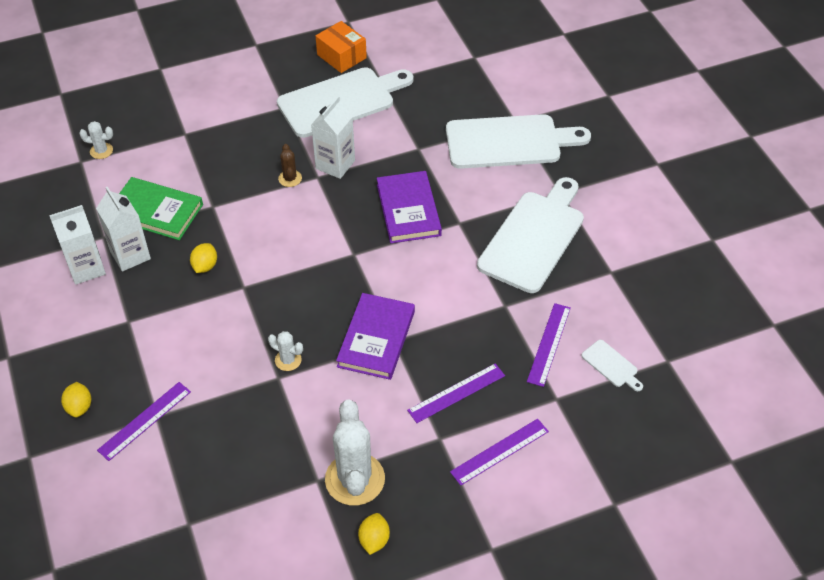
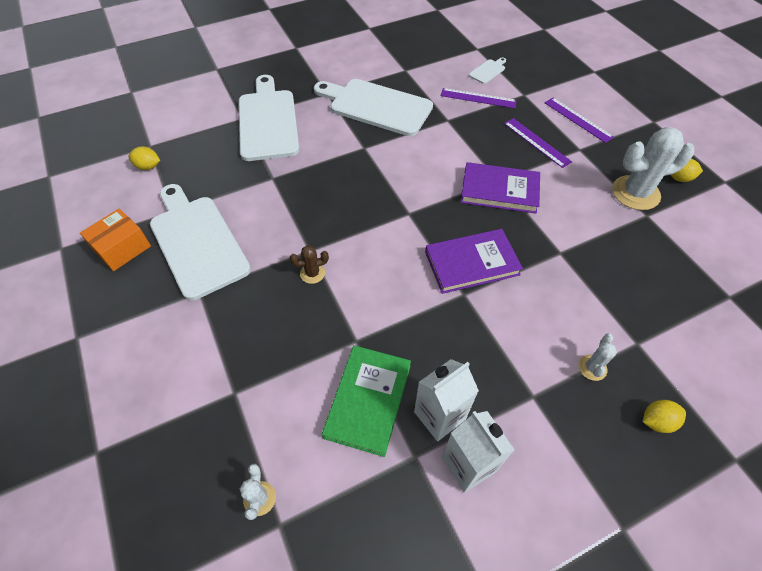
camera: 95 degrees left, 5 degrees up
(144, 420) = (646, 353): purple ruler -> none
(205, 266) = (443, 333): yellow lemon -> yellow lemon (148, 167)
(288, 360) = (539, 247): white cactus -> white cactus (592, 367)
(335, 165) = (292, 237): white carton -> none
(408, 210) = (351, 180): purple book -> purple book (471, 263)

